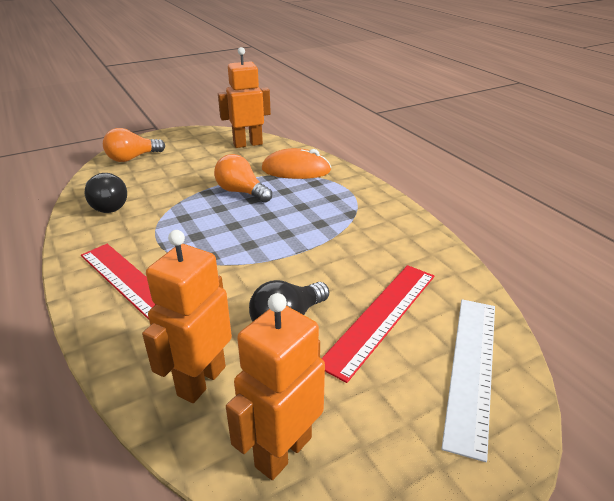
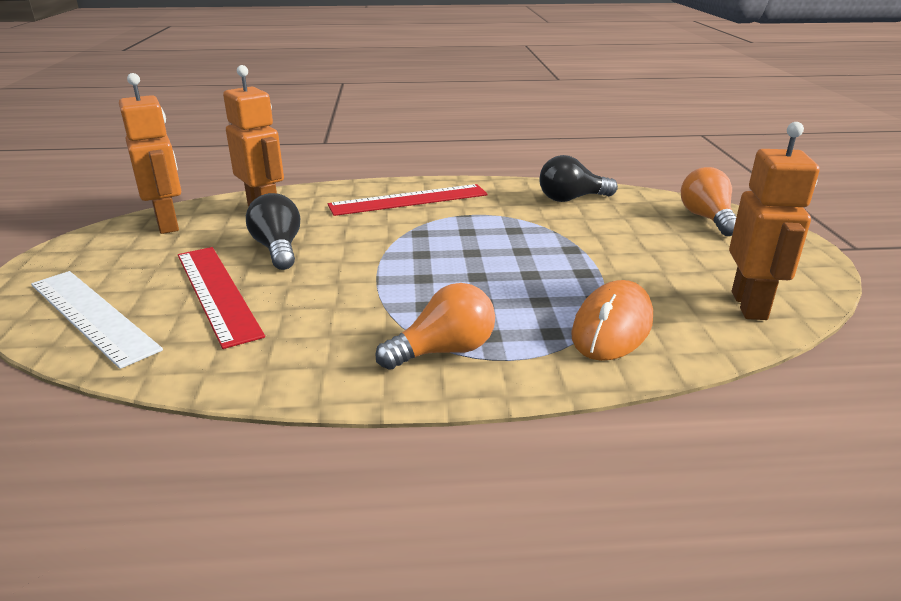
camera: 115 degrees right, 5 degrees down
(241, 192) = (558, 270): orange light bulb -> orange light bulb (444, 351)

